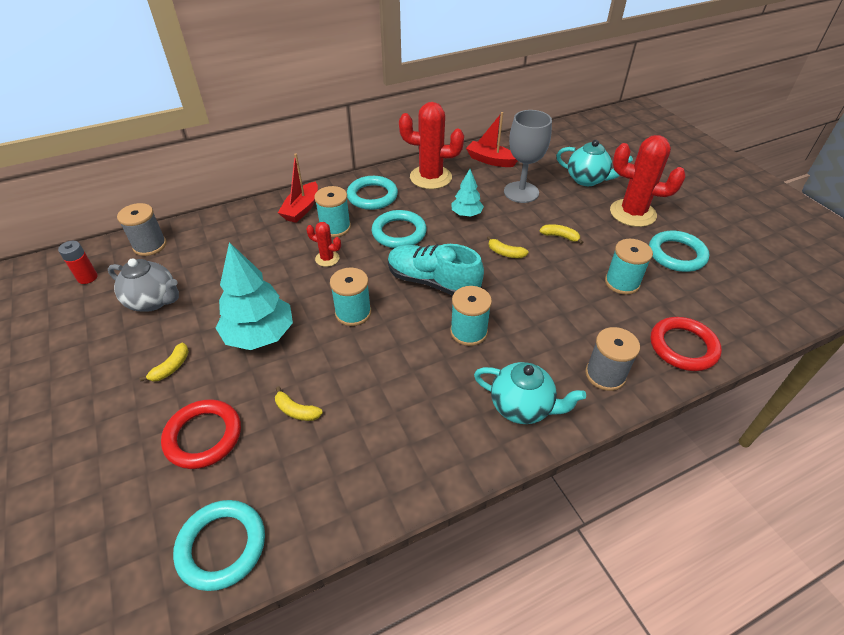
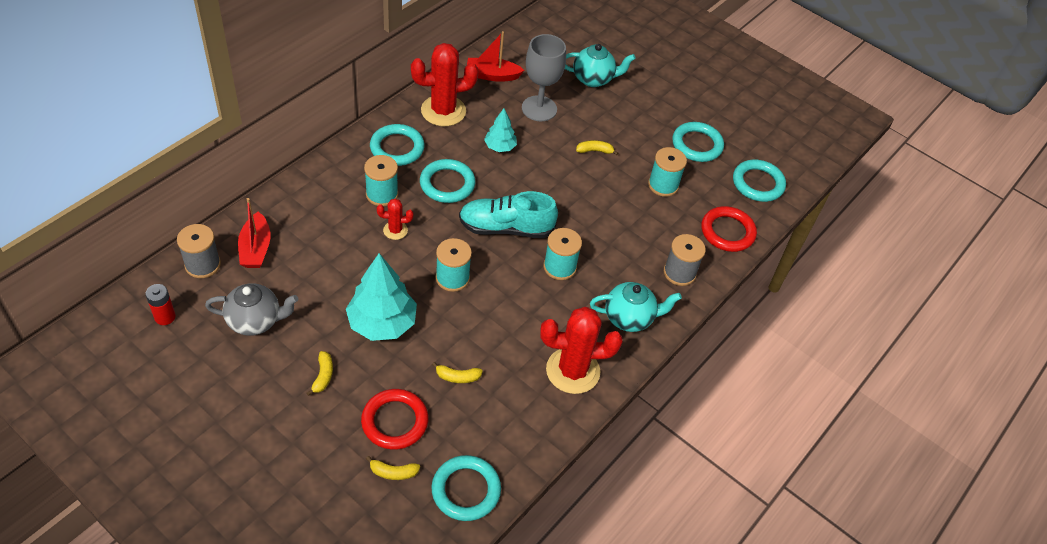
camera: 30 degrees left, 5 degrees up
(301, 209) = (334, 181): red boat -> red boat (255, 248)
(505, 253) = (555, 181): yellow banana -> yellow banana (393, 472)
(632, 213) = (647, 109): red cactus -> red cactus (573, 371)
(739, 306) = (758, 183): none -> turquoise ring

